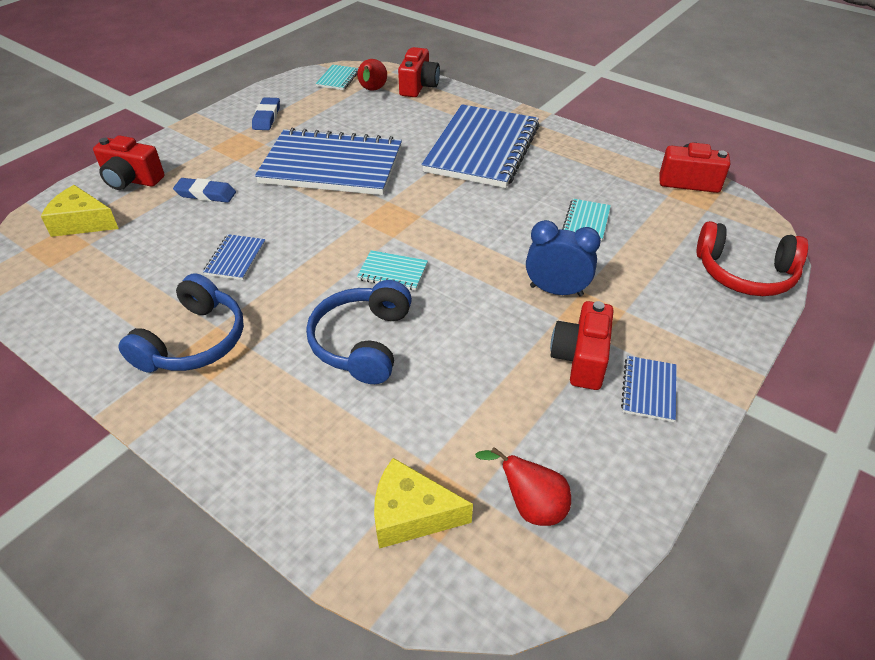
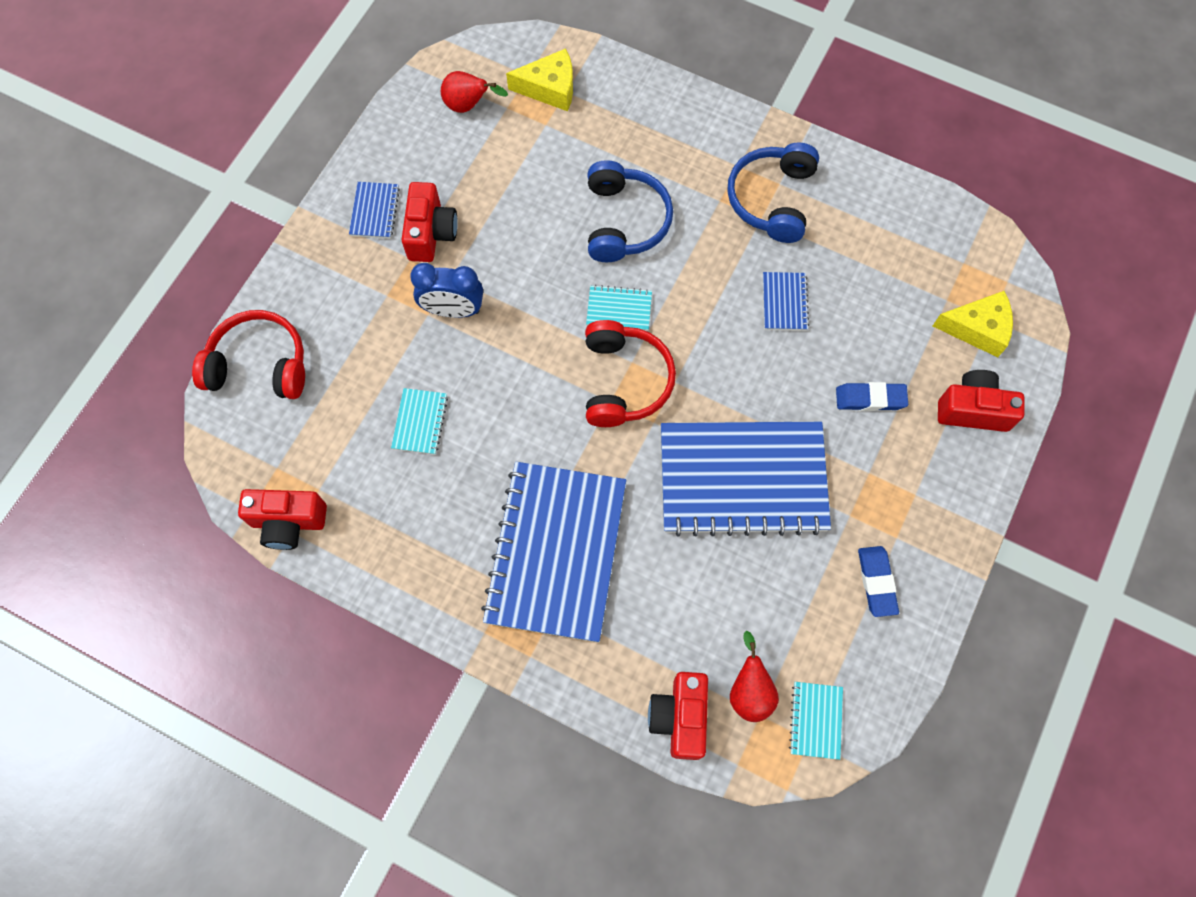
camera: 170 degrees right, 25 degrees up
(404, 226) = (624, 381): none -> red headphones

